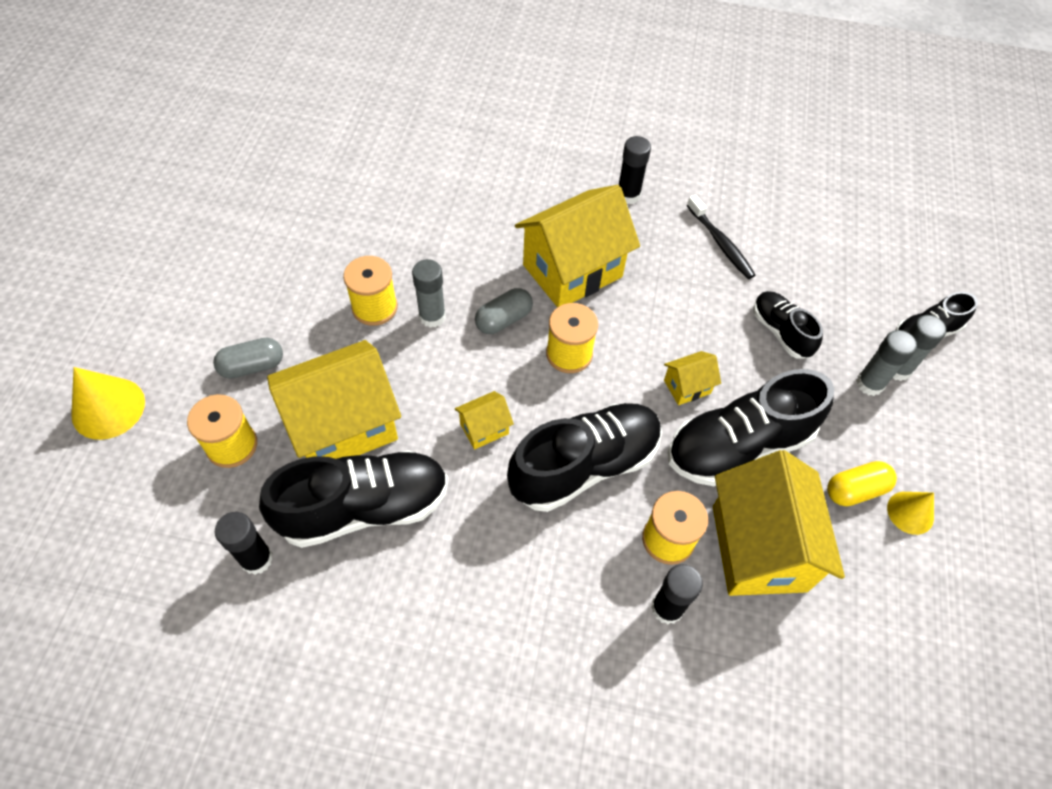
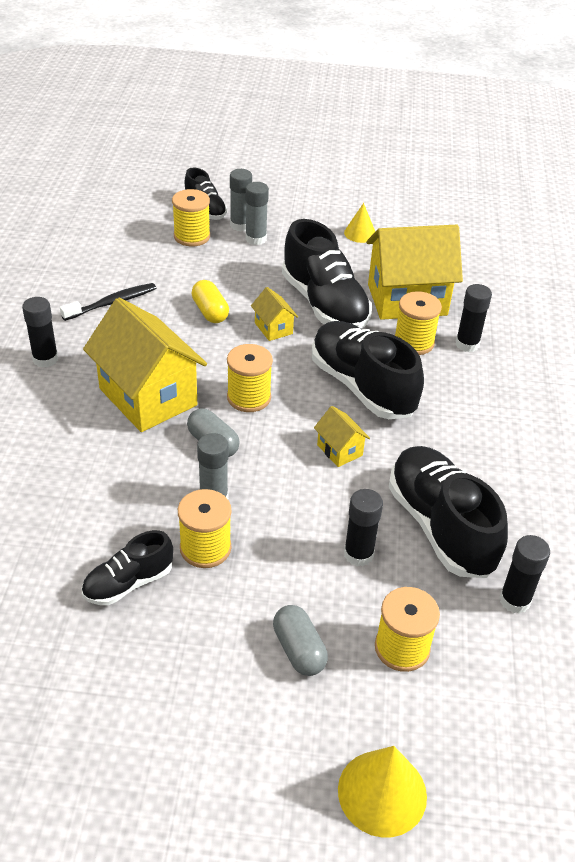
camera: 95 degrees left, 15 degrees down
(343, 426) = (358, 554): yellow house -> black glue stick
(781, 332) = (210, 276): black shoe -> black shoe (128, 583)
(855, 490) = (348, 254): yellow capsule -> yellow capsule (210, 312)
(861, 317) = (192, 236): none -> yellow spool

